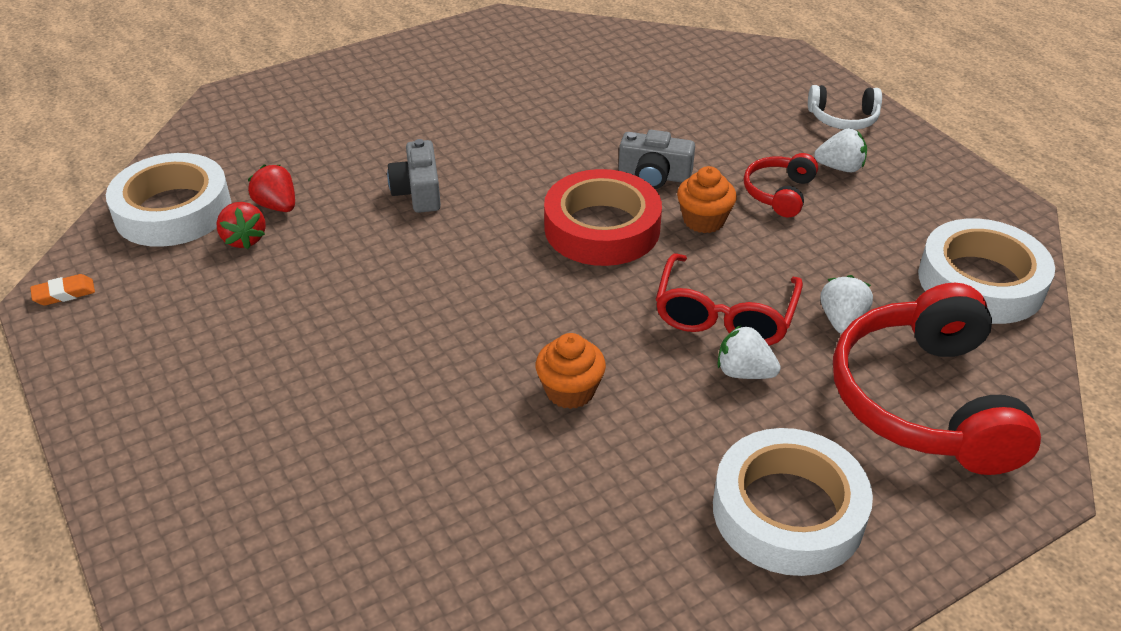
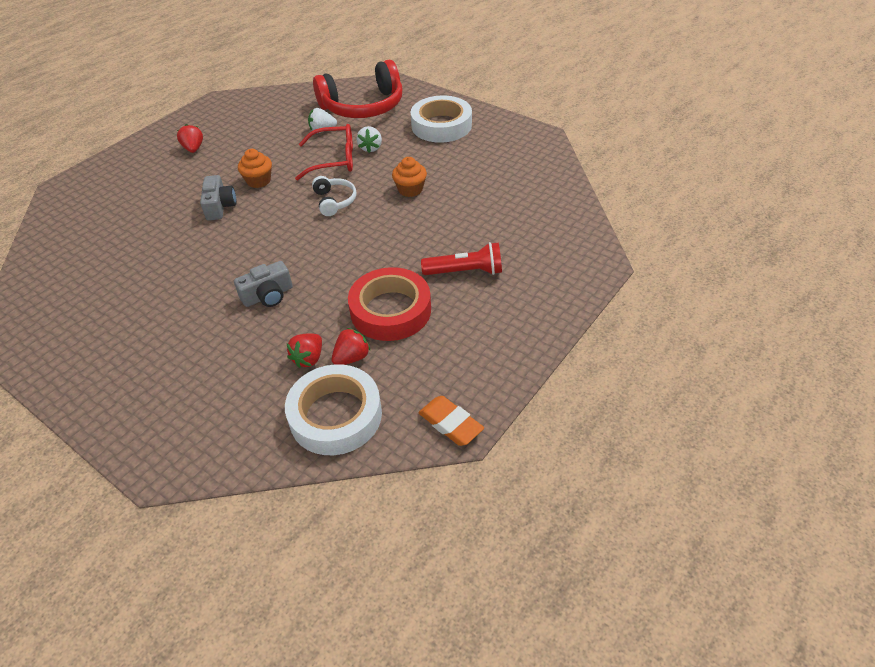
camera: 110 degrees left, 5 degrees up
(64, 294) = (450, 424): orange eraser -> orange eraser, size x1.56
(302, 393) = (465, 272): none -> red flashlight
(602, 228) = (279, 212): red tape -> red tape (390, 310)
(779, 193) = (224, 163): red headphones -> none
(840, 167) = (193, 149): white strawberry -> red strawberry
(843, 119) = (140, 155): white headphones -> white headphones (334, 201)
(980, 281) = (278, 102): white tape -> none

